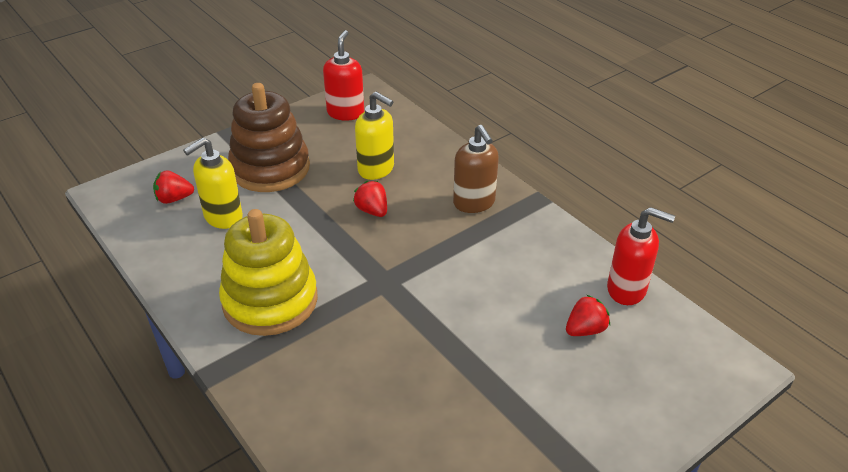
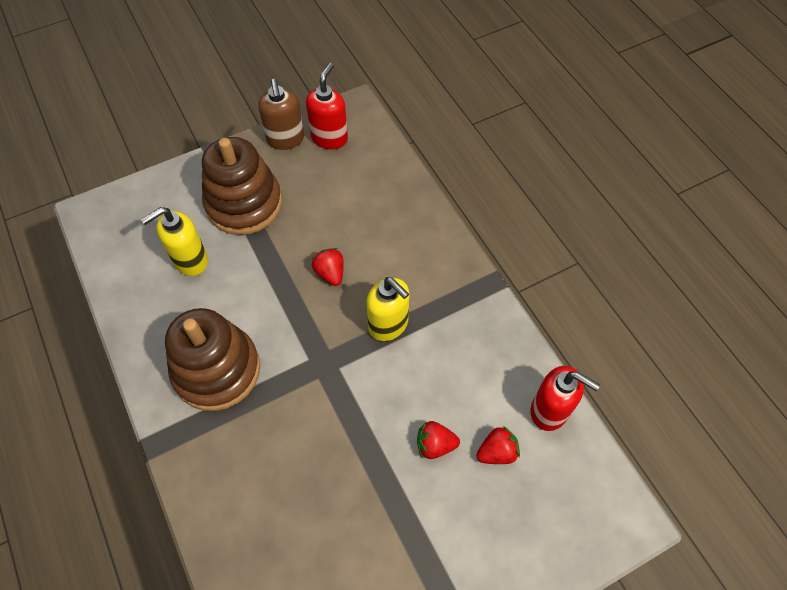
camera: 10 degrees right, 20 degrees up
(174, 199) = (149, 230): red strawberry -> red strawberry (435, 445)
(270, 301) = (217, 370): yellow stacking toy -> brown stacking toy
(376, 169) = (344, 219): yellow soap dispenser -> yellow soap dispenser (388, 324)
(474, 203) = (429, 278): brown soap dispenser -> brown soap dispenser (285, 139)

